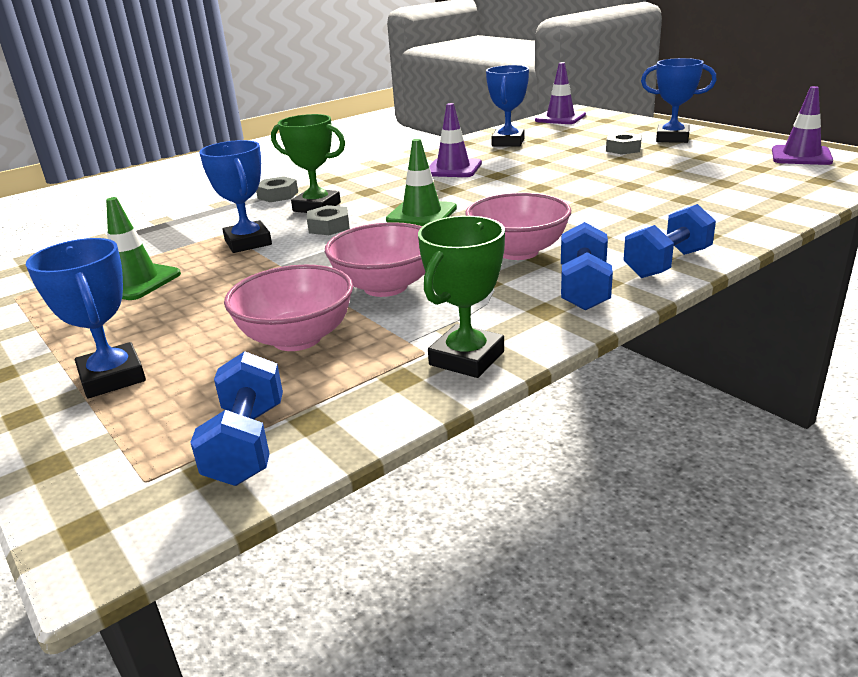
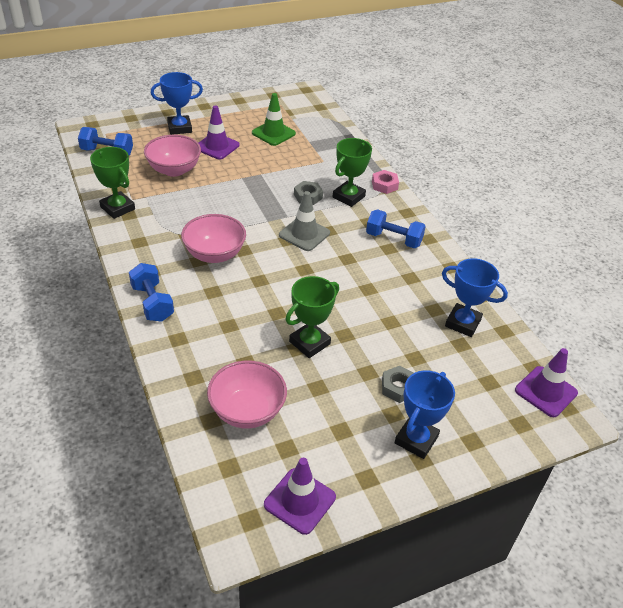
camera: 100 degrees right, 15 degrees up
(248, 242) = (302, 167): blue trophy -> none
(278, 195) = (384, 185): grey nut -> pink nut
(385, 287) = (206, 201): pink bowl -> pink bowl (247, 411)
(421, 214) = (304, 234): green traffic cone -> grey traffic cone
(453, 169) = (398, 271): purple traffic cone -> purple traffic cone (217, 146)
(583, 288) = (150, 261): blue dumbbell -> blue dumbbell (393, 239)
(614, 182) = (309, 343): none -> green trophy

